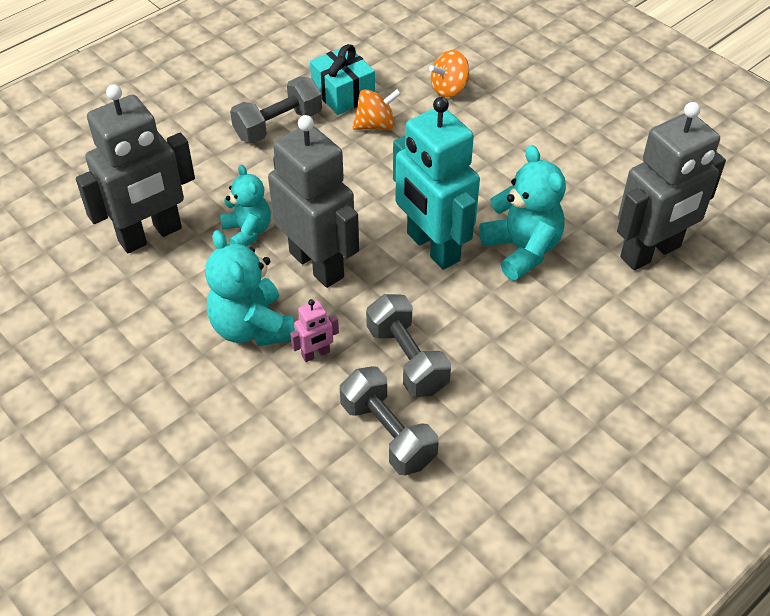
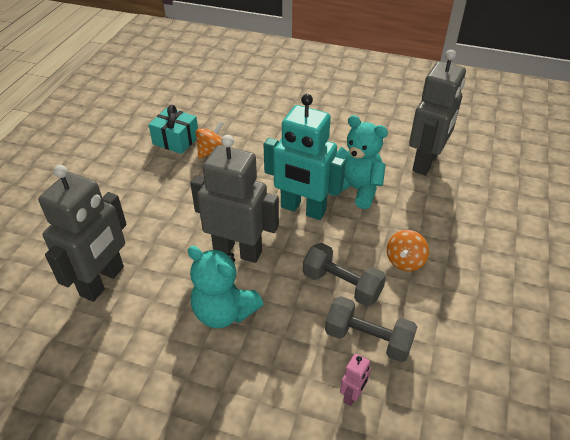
camera: 30 degrees left, 5 degrees down
(248, 231) = (174, 249): turquoise teddy bear -> none
(278, 125) = (146, 174): grey dumbbell -> none
(316, 354) = (281, 309): pink robot -> pink robot (352, 395)
(449, 89) = (241, 115): orange spinning top -> orange spinning top (405, 261)

